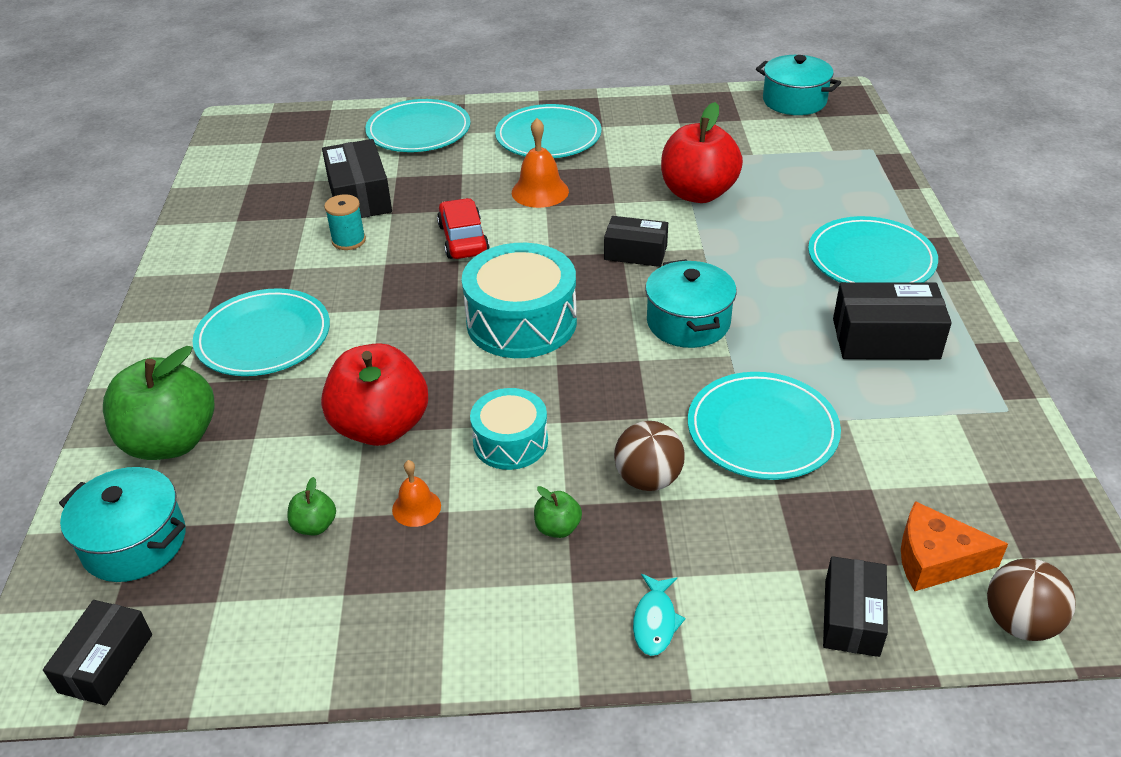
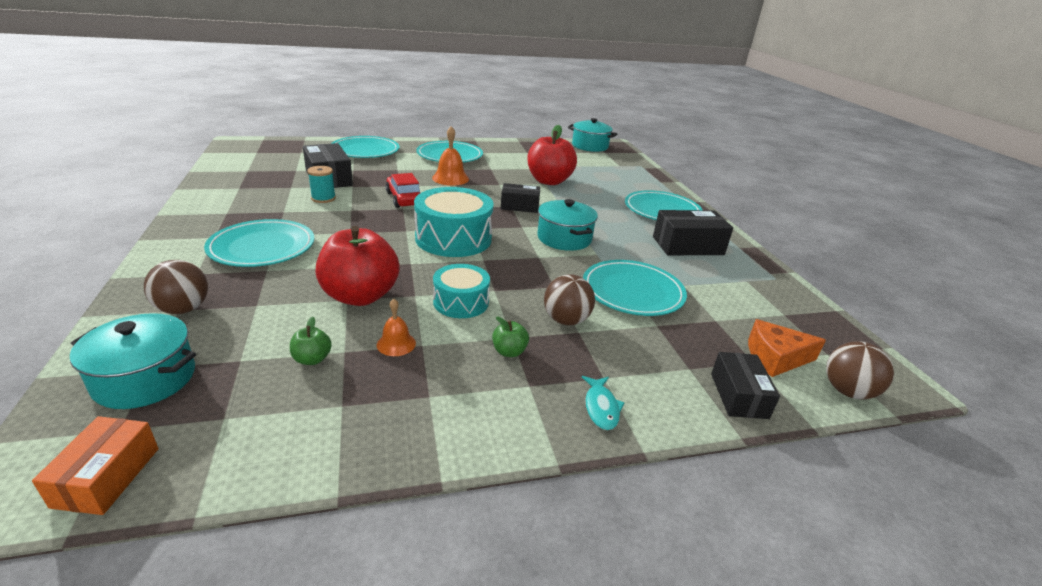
camera: 15 degrees left, 10 degrees down
(106, 663) = (107, 477): black box -> orange box
(171, 441) = (183, 309): green apple -> brown ball

